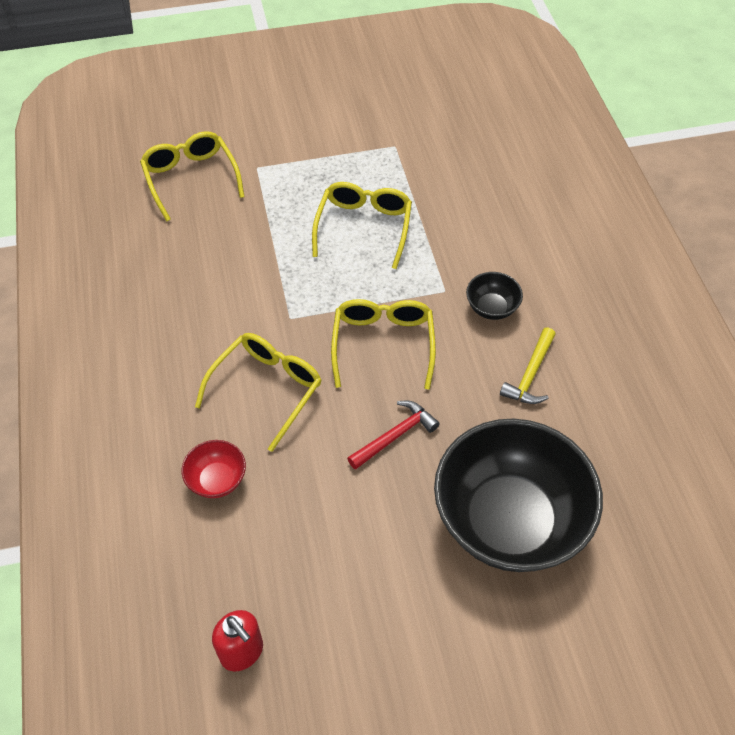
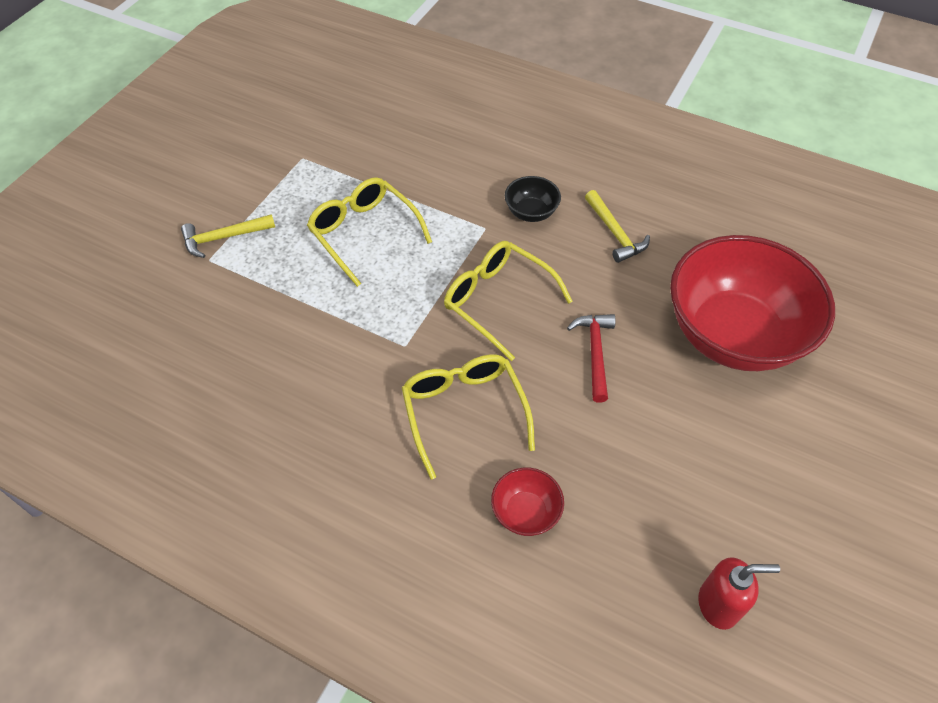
camera: 50 degrees left, 0 degrees up
(191, 179) = (160, 315): yellow glasses -> none
(282, 161) = (224, 238): none -> yellow hammer
(509, 520) = (733, 334): black bowl -> red bowl

